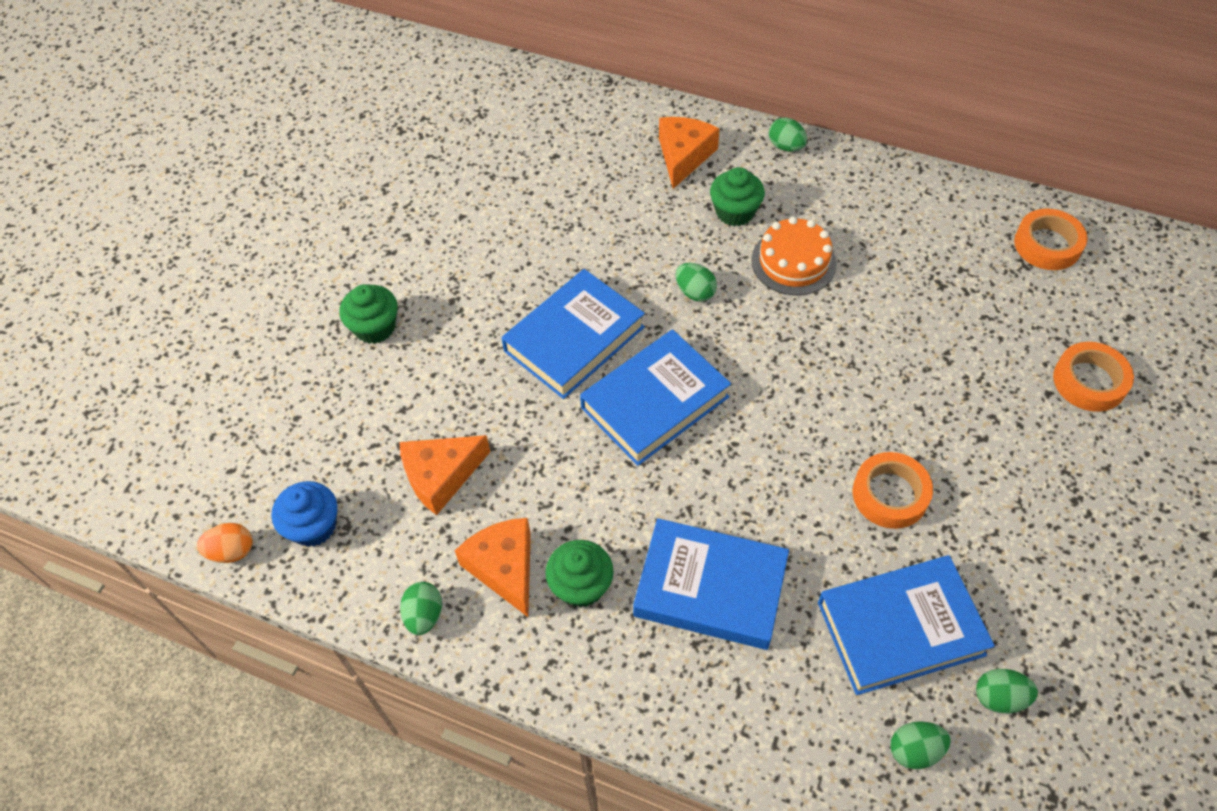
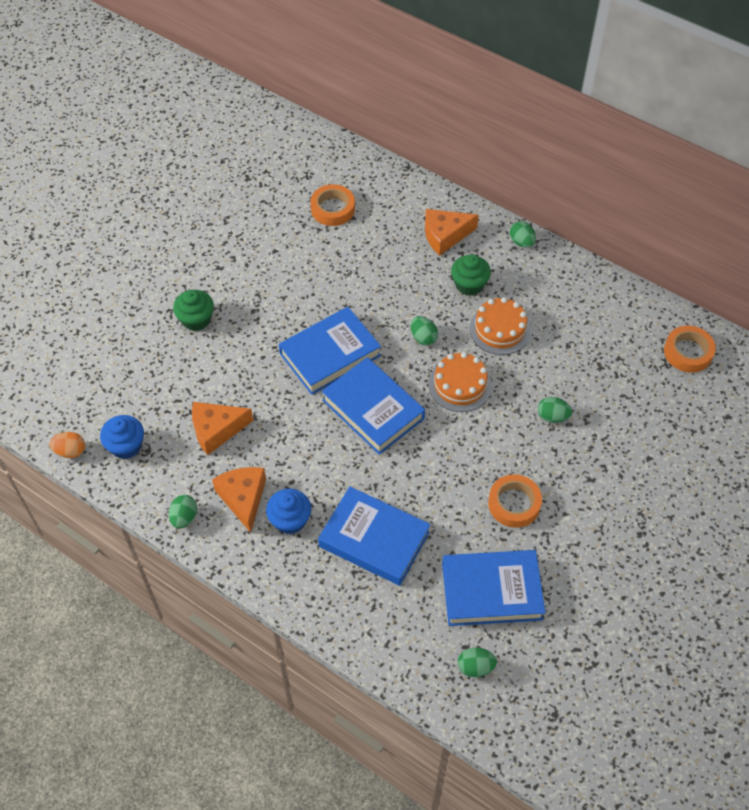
camera: 10 degrees right, 0 degrees up
(581, 585) = (290, 520): green cupcake -> blue cupcake
(655, 402) = (373, 409): blue book -> blue book turned 75 degrees clockwise
(684, 156) = (445, 235): orange cheese -> orange cheese turned 135 degrees counterclockwise
(763, 345) = (460, 385): none -> orange cake
(999, 697) = (542, 647): green egg -> green egg (552, 416)
(1089, 381) = (681, 456): orange tape -> orange tape (333, 209)

